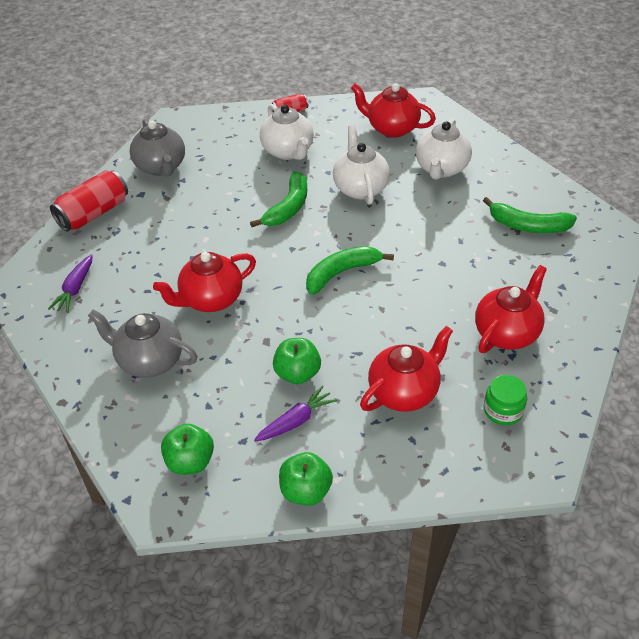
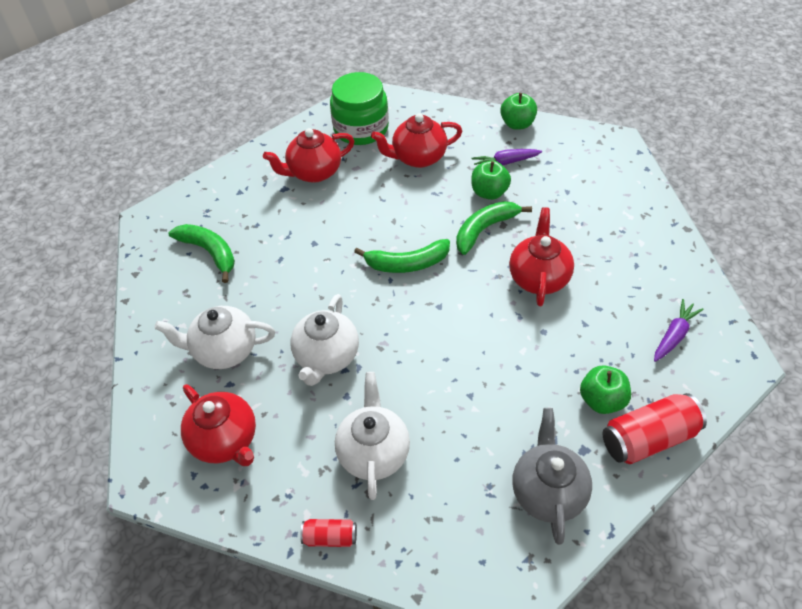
camera: 155 degrees left, 5 degrees up
(149, 361) = (608, 239): grey teapot -> none
(190, 462) = (590, 160): green apple -> green apple (602, 400)
(211, 299) = (538, 277): red teapot -> red teapot turned 75 degrees counterclockwise
(288, 207) = (417, 359): green banana -> green banana (484, 229)
(441, 169) = (224, 350): white teapot -> white teapot turned 135 degrees counterclockwise
(503, 410) = (361, 129): green jar -> green jar, size x1.93

